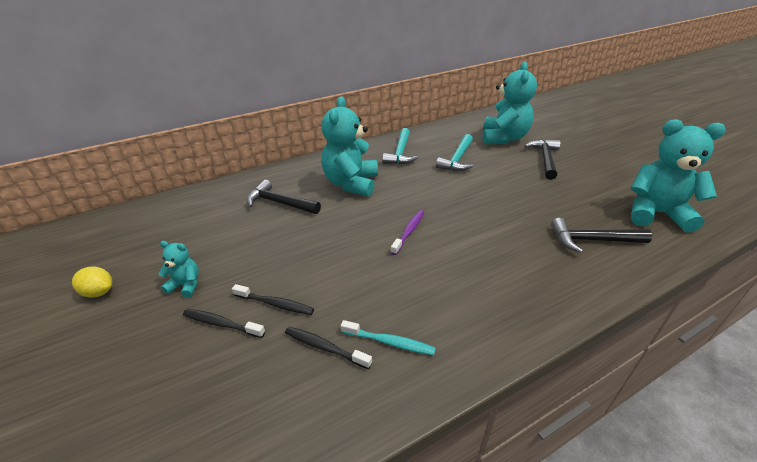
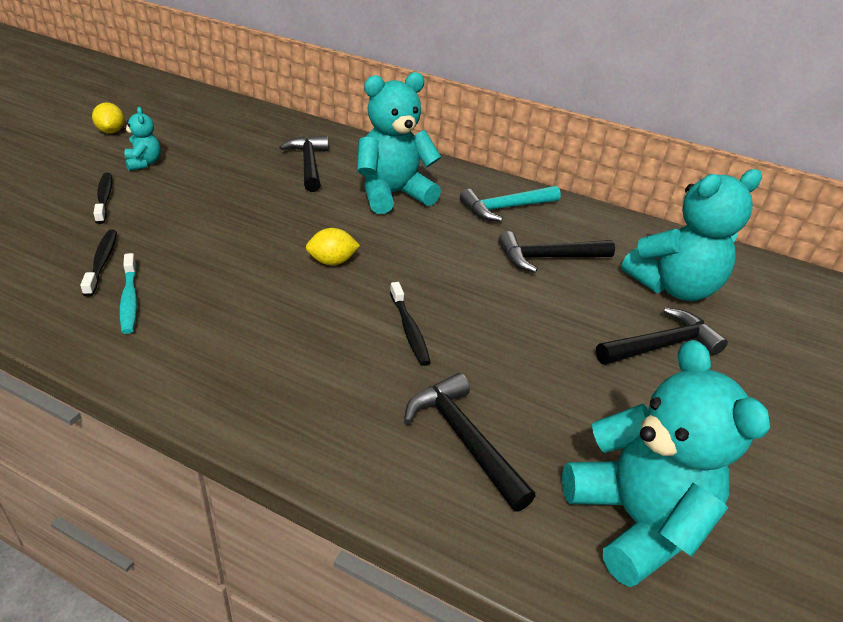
camera: 50 degrees right, 0 degrees up
(275, 304) = (146, 216): black toothbrush -> black toothbrush (409, 329)
(409, 231) = (332, 262): purple toothbrush -> yellow lemon
(457, 159) = (548, 258): turquoise hammer -> black hammer

